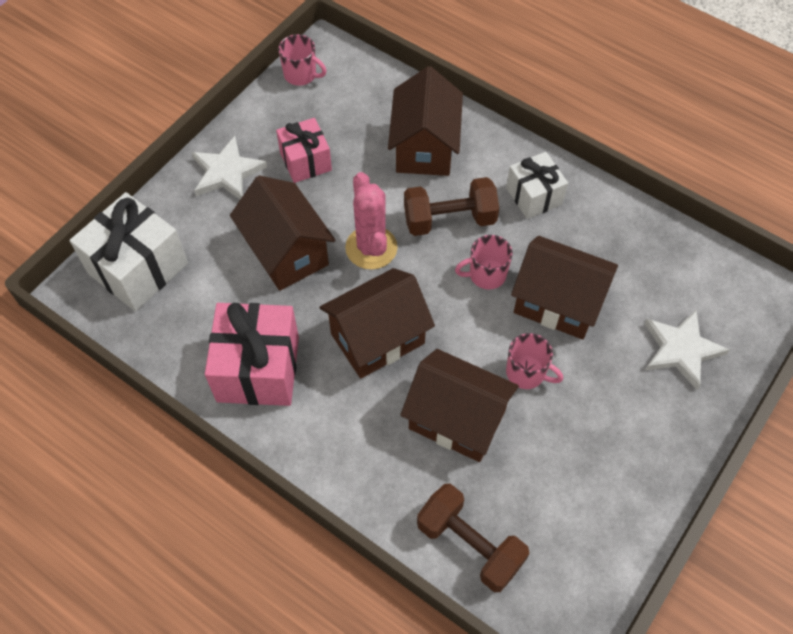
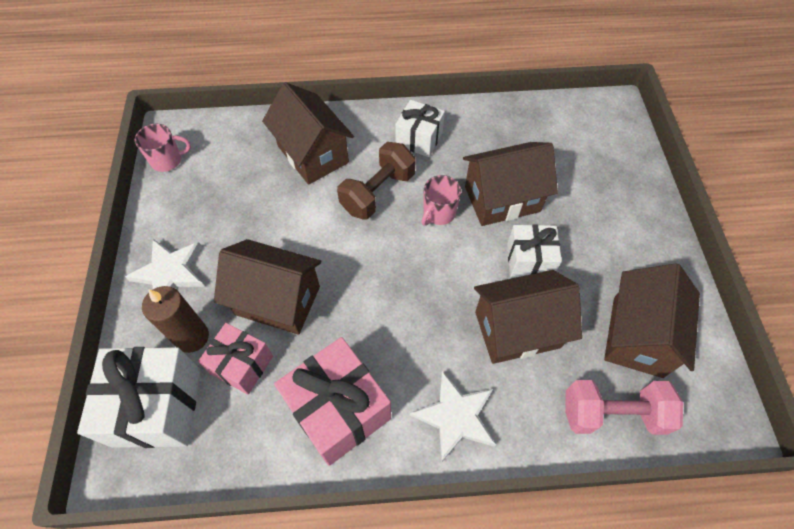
camera: 40 degrees left, 0 degrees up
(202, 234) = (192, 337): none -> brown candle
(305, 161) = (230, 221): pink gift -> pink gift (242, 365)
(371, 248) = (340, 251): pink cactus -> none
(377, 338) = (407, 314): brown house -> brown house (637, 336)
(470, 544) = (612, 413): brown dumbbell -> pink dumbbell
(526, 373) = (529, 260): pink mug -> white gift
(681, 350) = (601, 175): white star -> white star (455, 416)

